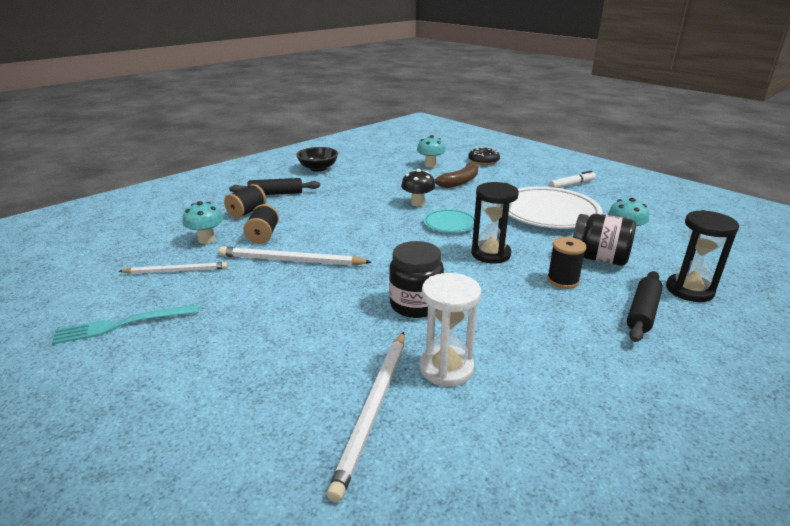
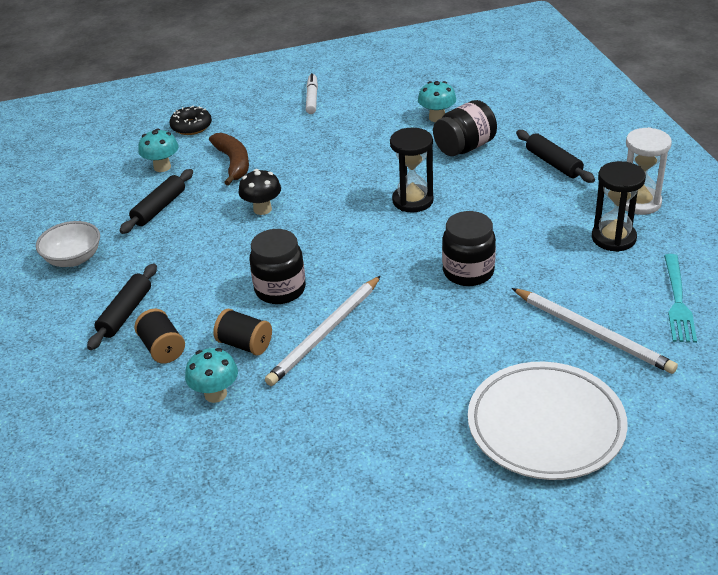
camera: 60 degrees left, 10 degrees up
(122, 324) = (374, 479): turquoise fork -> turquoise fork (677, 301)
(176, 271) = (280, 427): white pencil -> none
(318, 168) = (73, 259): black bowl -> white bowl
(331, 232) = (280, 290): none -> black jar
(387, 175) = (159, 208): none -> black rolling pin
(446, 368) = (565, 282): white hourglass -> white hourglass (639, 202)
(450, 224) = (331, 204): turquoise plate -> none
(548, 213) = (360, 137): white plate -> white plate (546, 425)
(562, 280) = (485, 180): black spool -> none
(689, 290) = (539, 129): black hourglass -> black hourglass (613, 238)

